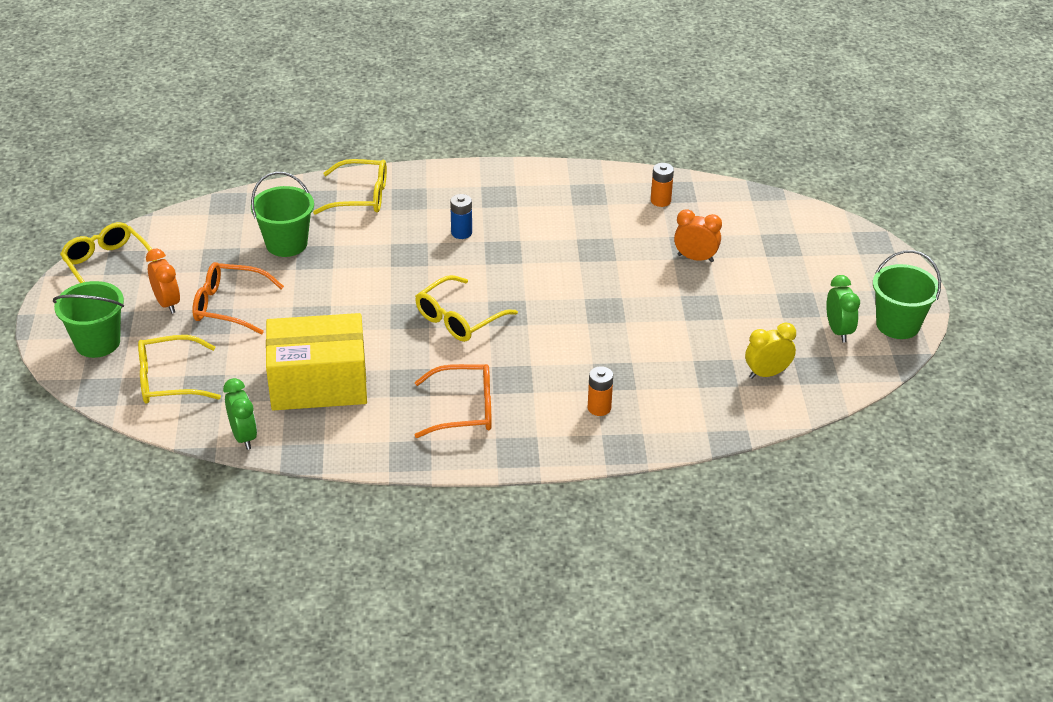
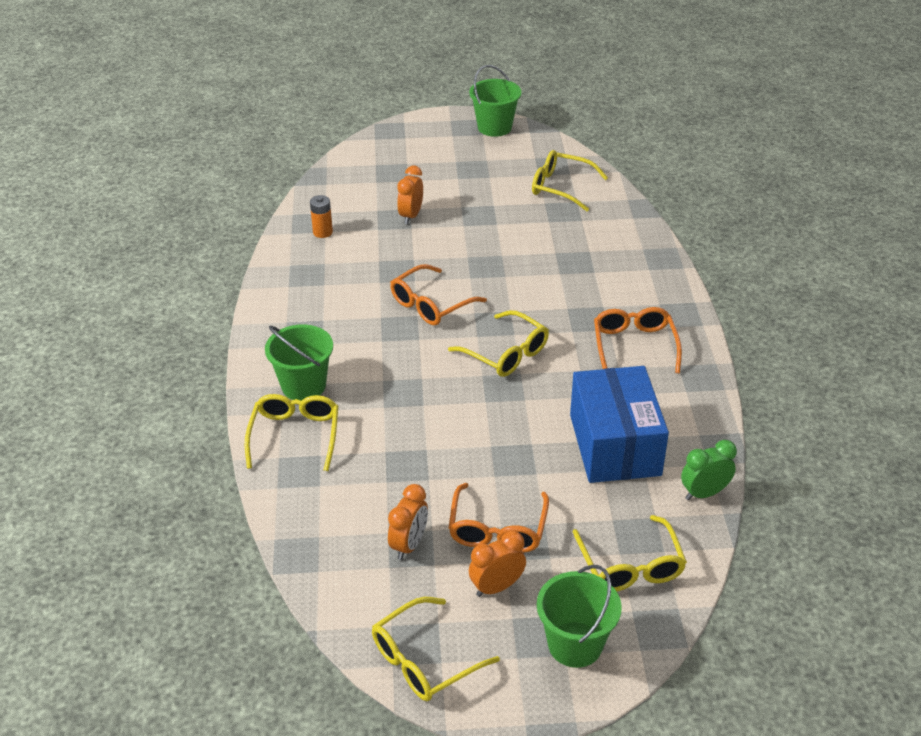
camera: 90 degrees left, 0 degrees up
(223, 258) = (409, 544): none -> orange clock
(286, 244) = (382, 491): green bucket -> green bucket (303, 386)
(318, 383) = (615, 445): yellow box -> blue box
(461, 233) = (367, 356): blue battery -> none
(538, 271) = (430, 305): none -> orange glasses
(599, 408) = (617, 270): orange battery -> none
(767, 373) = (560, 187): yellow clock -> yellow glasses
(838, 331) = (504, 153): green clock -> none

